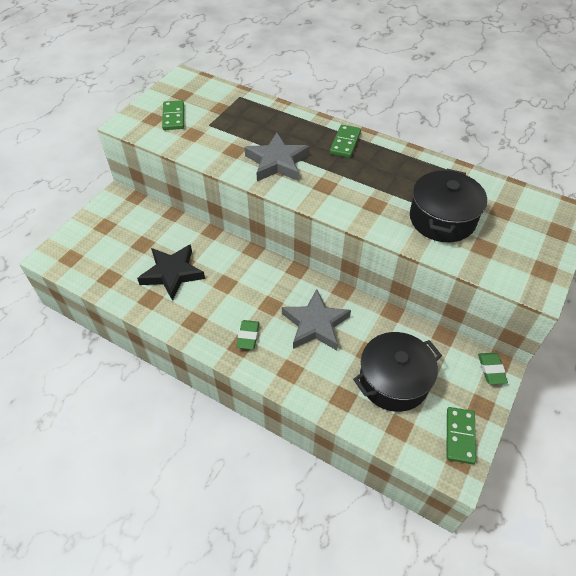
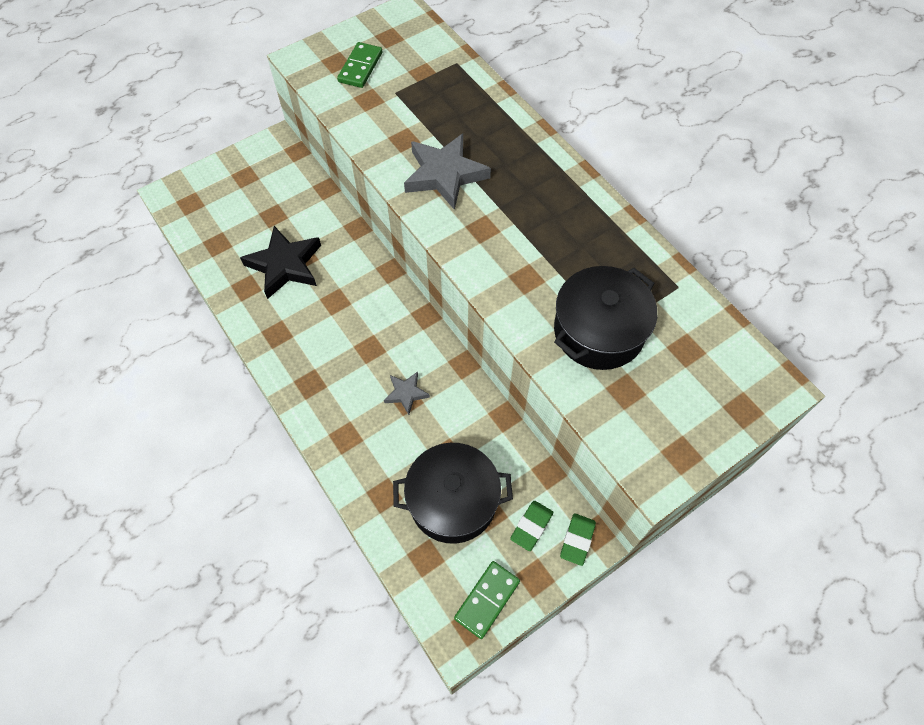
camera: 25 degrees right, 10 degrees up
(248, 336) = (324, 376): green eraser -> green eraser (531, 526)
(315, 324) = (406, 393): grey star -> grey star, size x0.52
(345, 143) = (546, 177): green domino -> none

